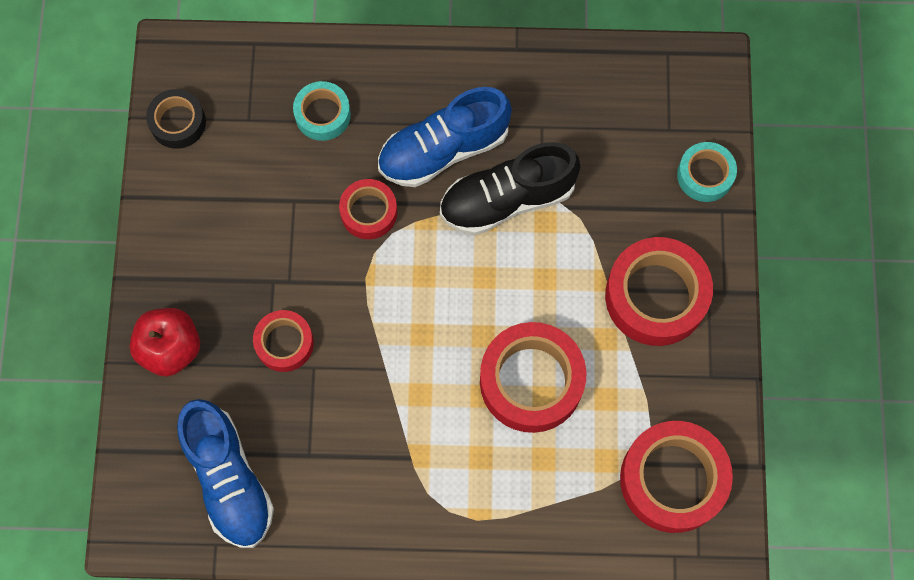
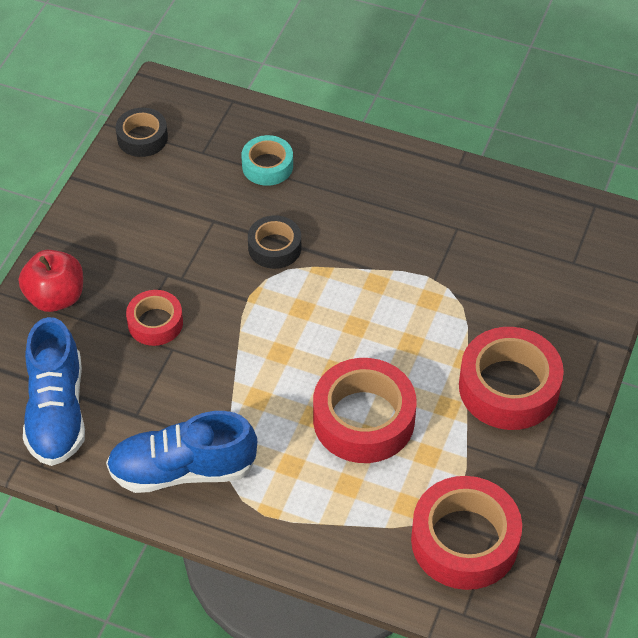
camera: 20 degrees right, 20 degrees down
(369, 212) = (274, 247): red tape -> black tape
(443, 149) = (361, 220): blue shoe -> blue shoe (183, 470)
(507, 199) = (402, 273): black shoe -> none
(705, 175) = (593, 306): turquoise tape -> none

